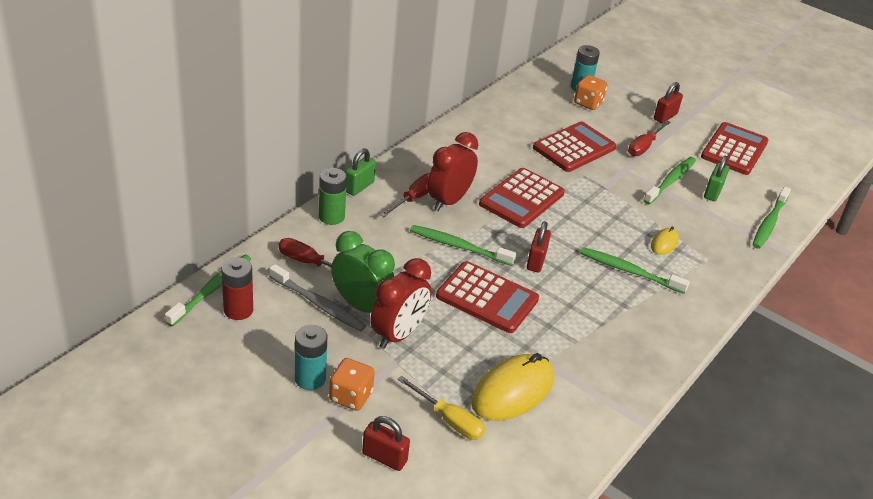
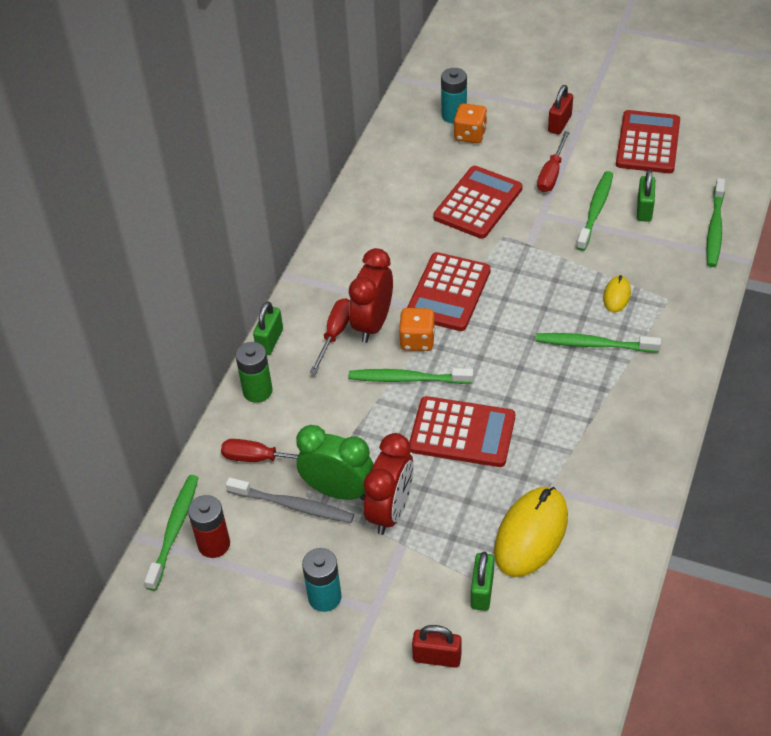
camera: 10 degrees left, 10 degrees up
(351, 396) = (374, 601): orange dice -> orange dice (417, 340)
(449, 420) = (482, 591): yellow screwdriver -> green padlock
(536, 261) = (494, 367): red padlock -> none

